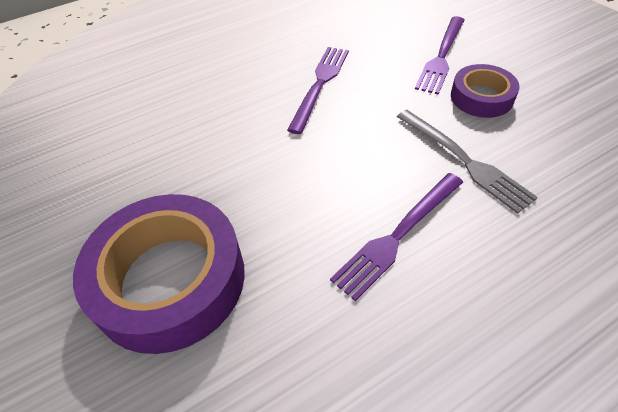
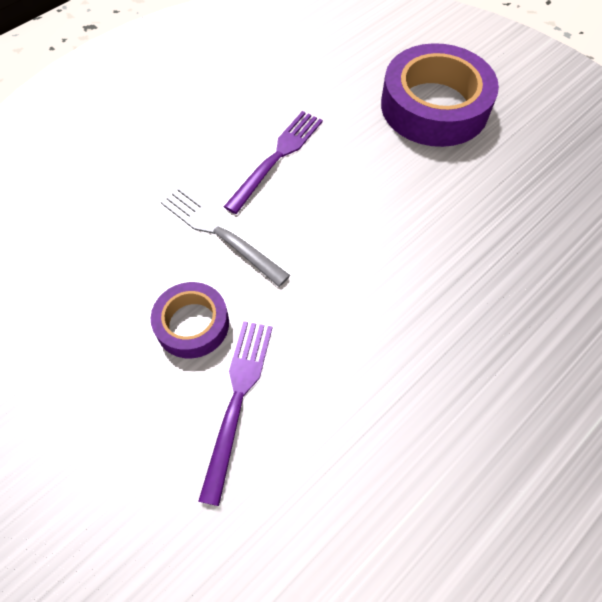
camera: 165 degrees right, 10 degrees up
(320, 84) = (389, 319): purple fork -> none

